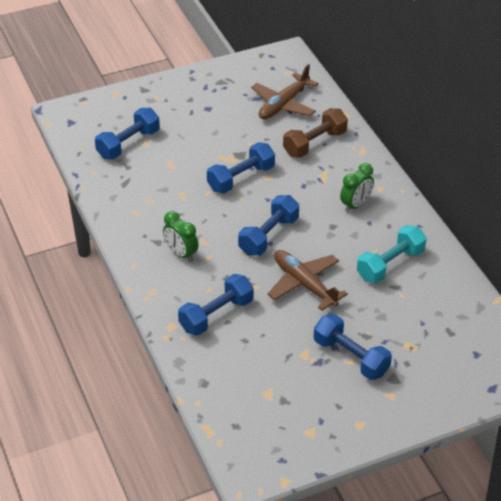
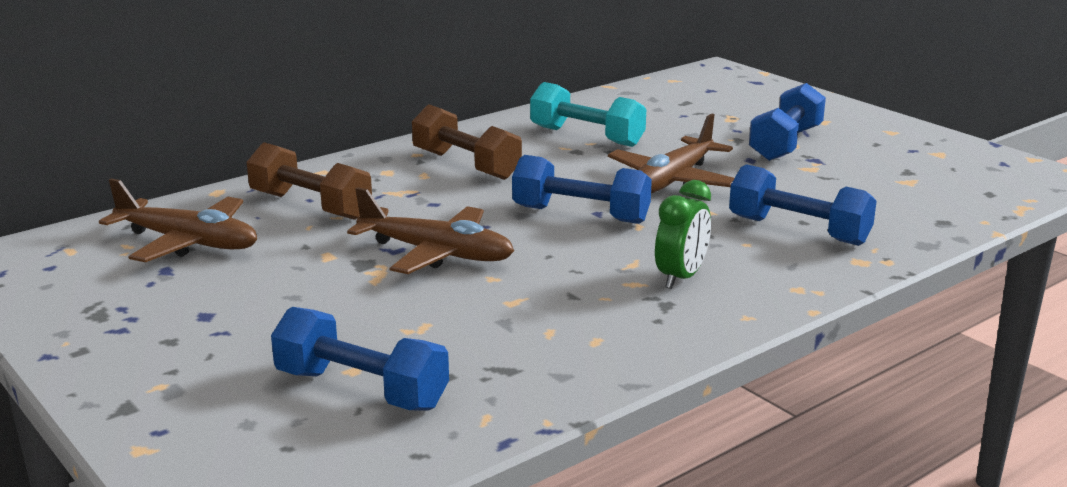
camera: 105 degrees left, 20 degrees down
(241, 178) = (437, 253): blue dumbbell -> brown plane
(355, 205) = (466, 165): green clock -> brown dumbbell

